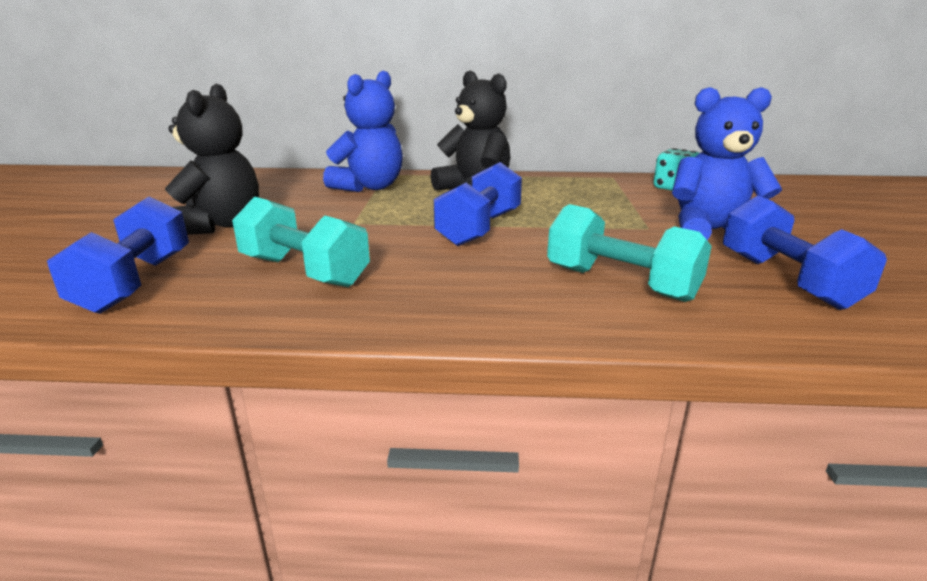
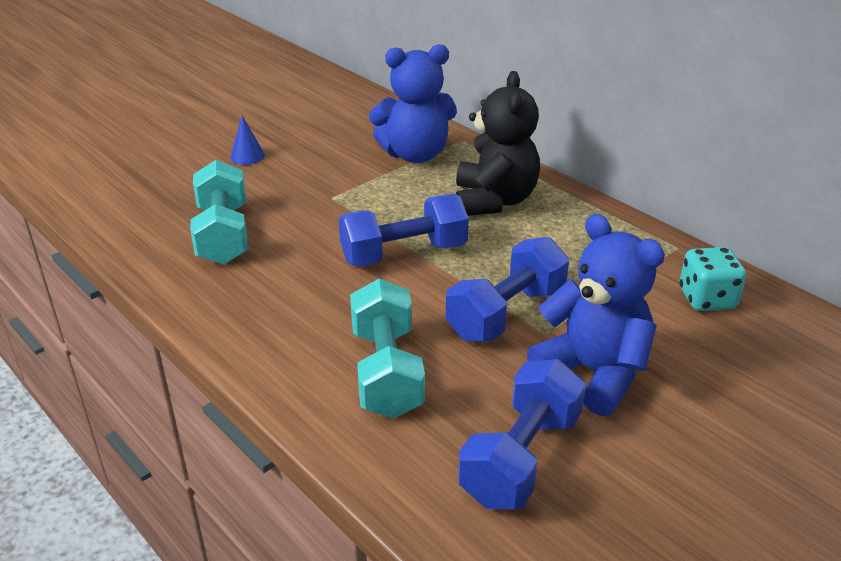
camera: 45 degrees right, 10 degrees up
(136, 282) = (135, 194): blue dumbbell -> blue dumbbell (506, 313)
(219, 225) = (247, 156): black teddy bear -> blue cone

